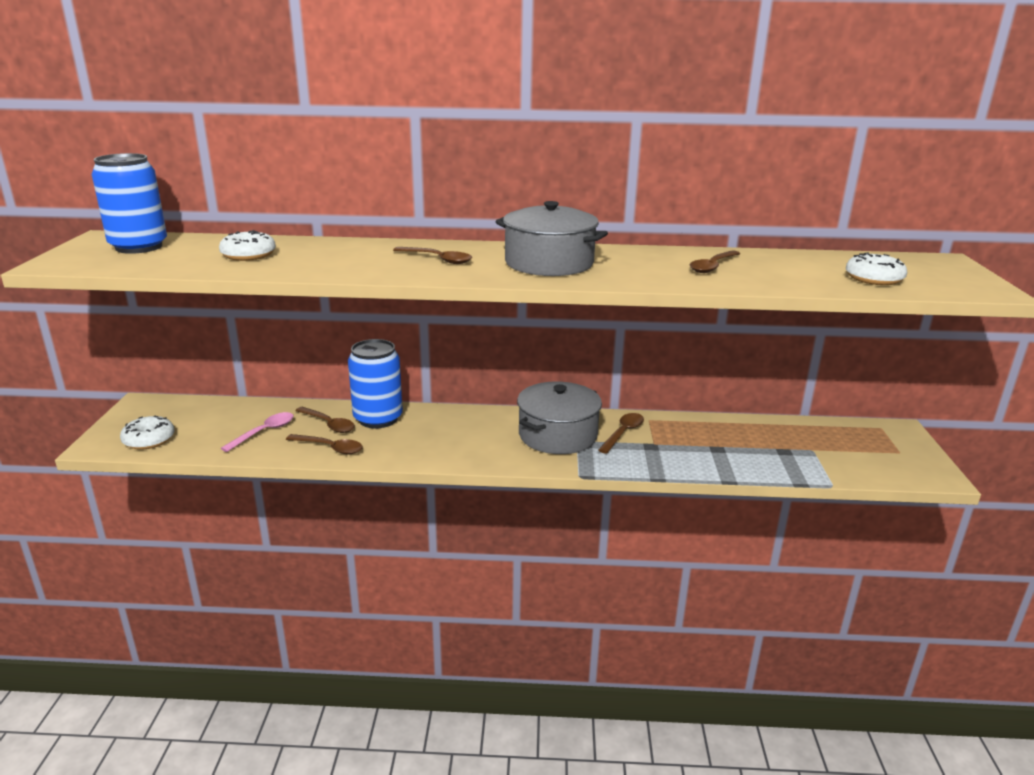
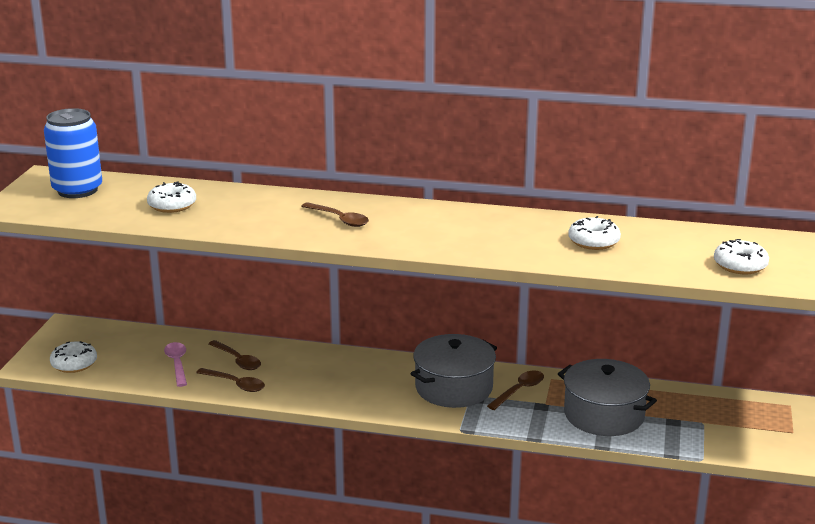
camera: 10 degrees right, 0 degrees up
(264, 432) = (177, 364): pink spoon -> pink spoon turned 60 degrees counterclockwise
(378, 419) = (285, 358): blue can -> none
(549, 263) = (440, 229): grey pot -> grey pot (604, 415)
(713, 266) = (593, 241): brown spoon -> white donut

